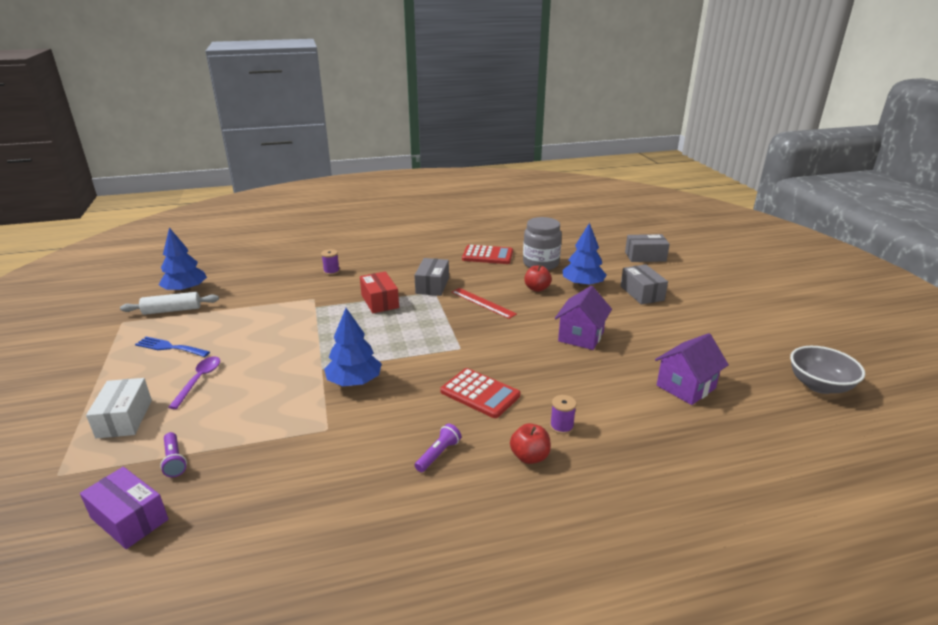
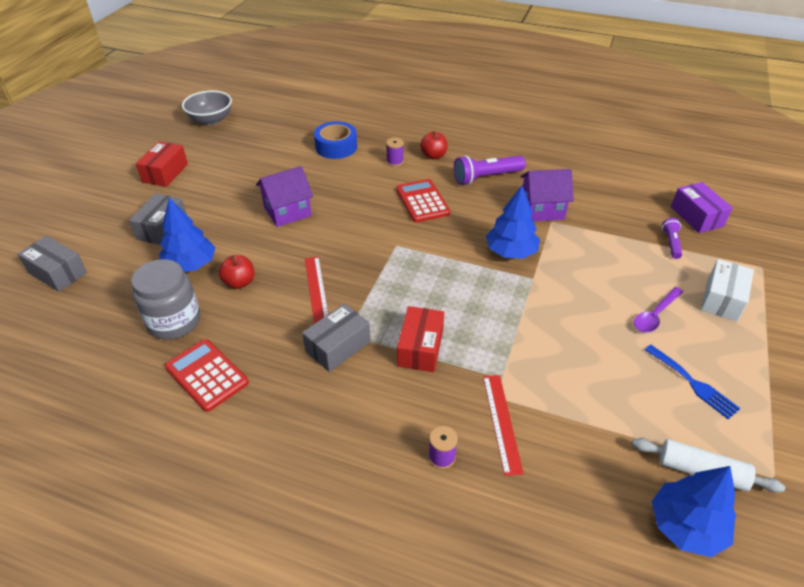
camera: 145 degrees left, 15 degrees up
(305, 291) = (501, 422): none -> red ruler
(438, 454) = (486, 177): purple flashlight -> purple flashlight, size x1.76
(647, 415) = (336, 147): none -> blue tape
(685, 387) = (285, 150): purple house -> purple house (542, 209)
(727, 323) = (165, 173): none -> red box

